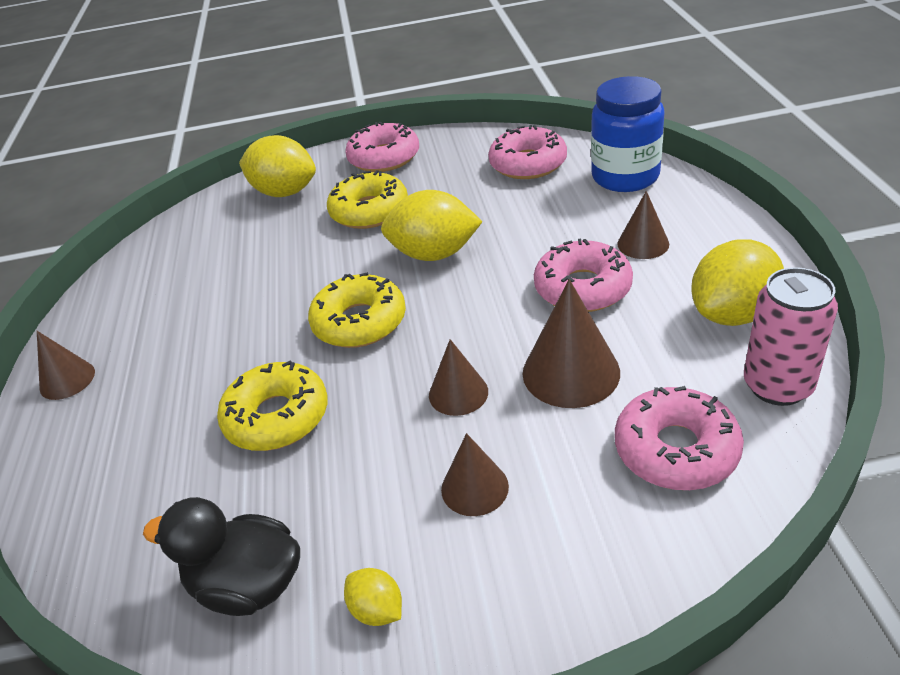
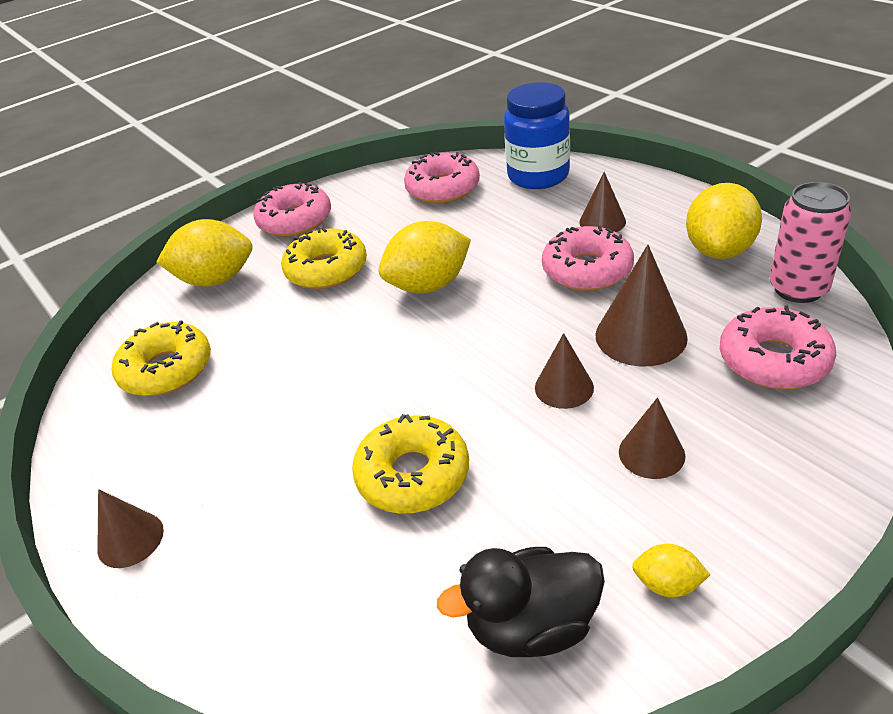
camera: 30 degrees left, 0 degrees up
(359, 322) = (413, 365): yellow donut -> yellow donut (167, 370)

